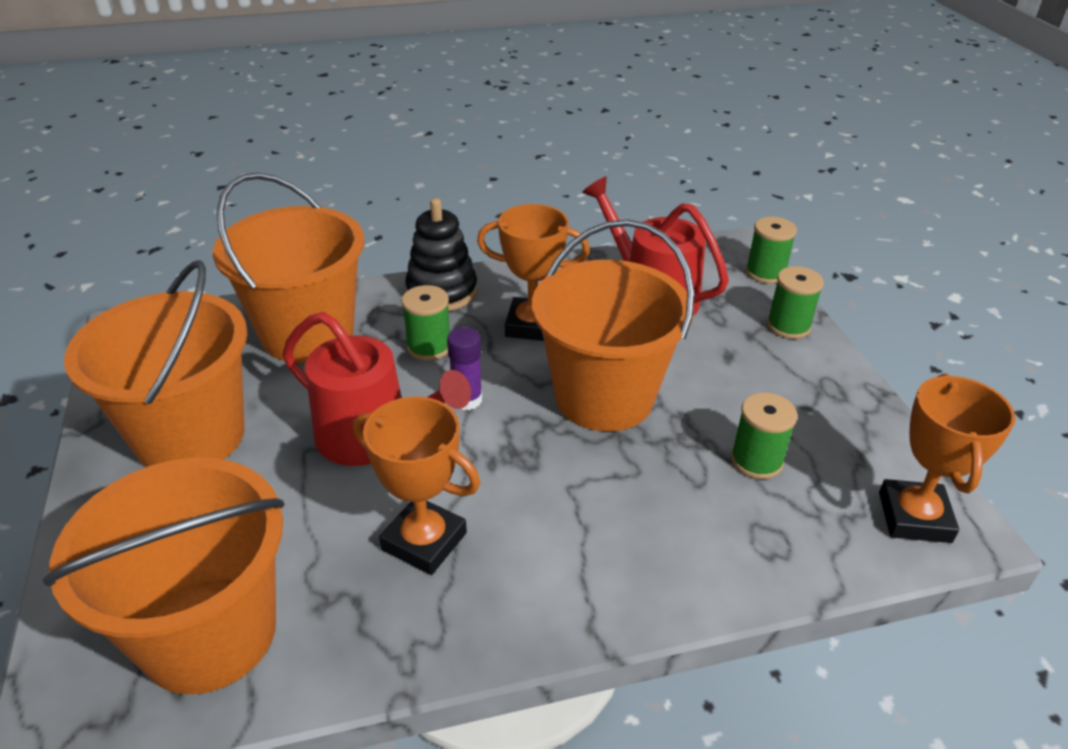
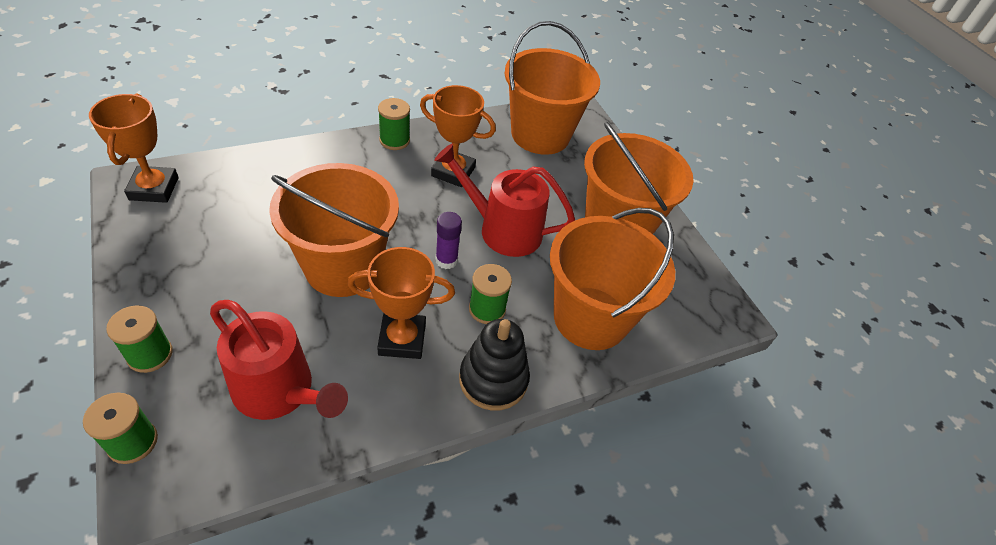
camera: 165 degrees right, 10 degrees up
(756, 460) = (242, 221): green spool -> green spool (394, 140)

